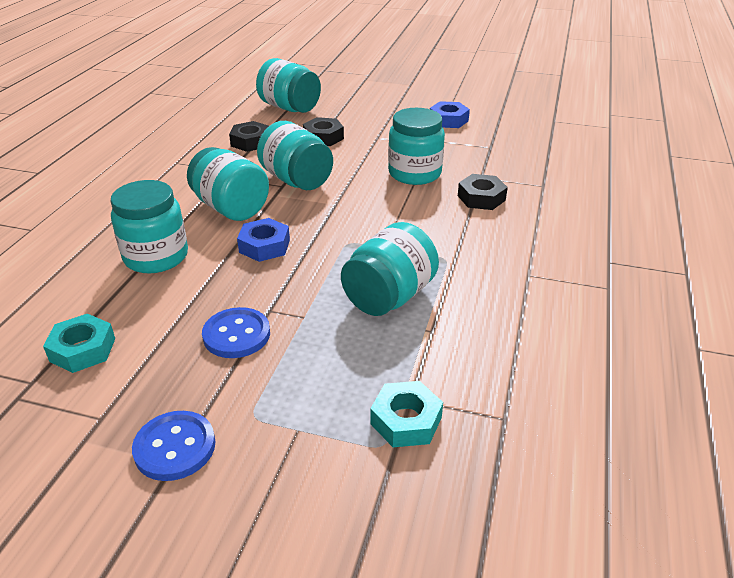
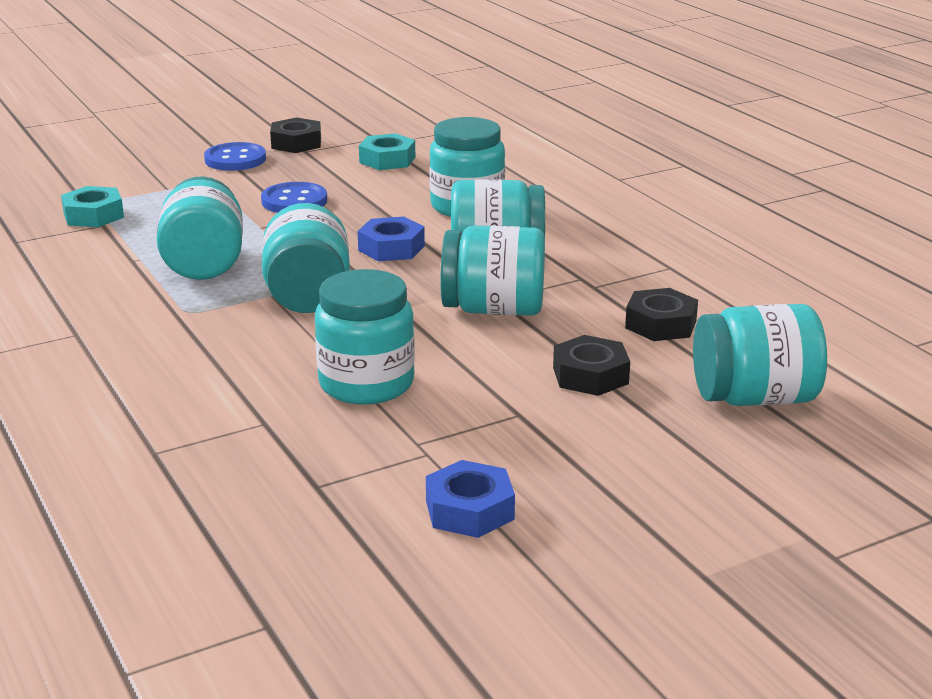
camera: 135 degrees right, 10 degrees down
(367, 234) = (308, 297): none -> turquoise jar
(481, 198) = (227, 392): black nut -> black nut (296, 143)

